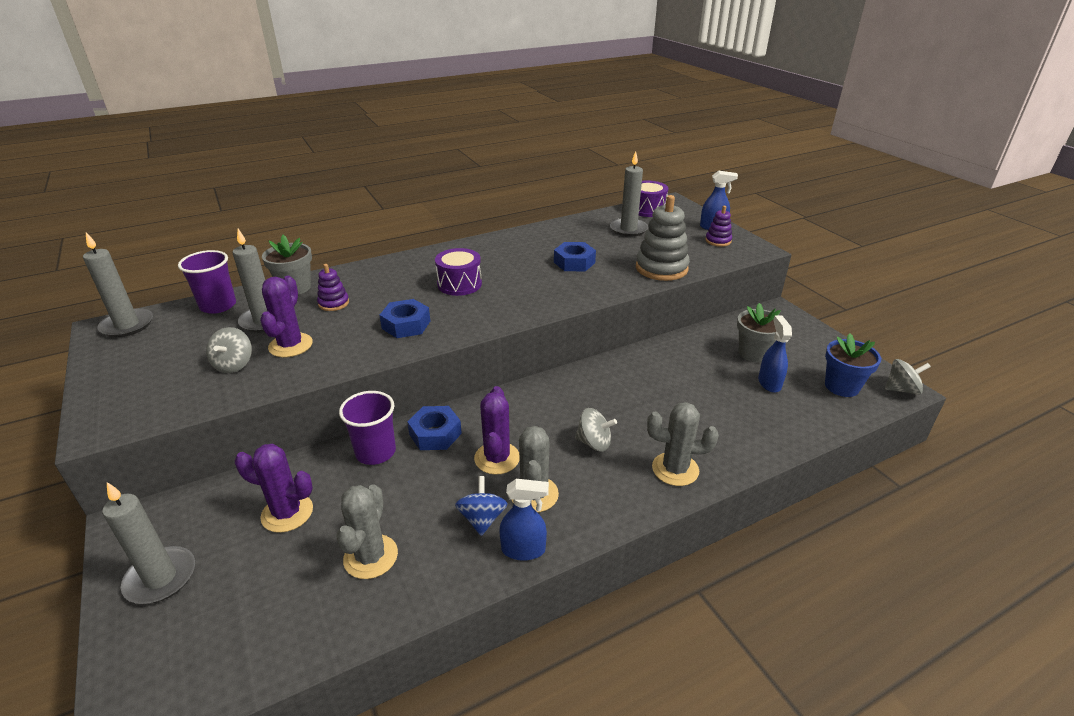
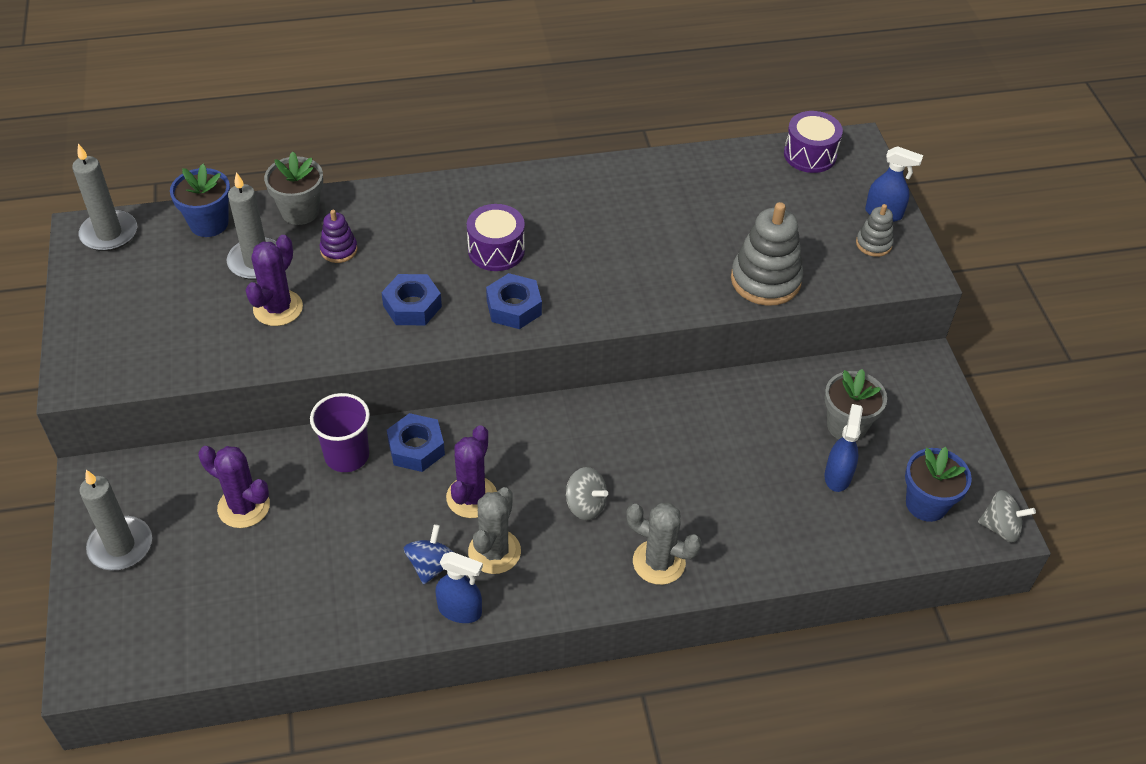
camera: 15 degrees right, 15 degrees up
(218, 306) = (209, 223): purple cup -> blue flower pot
(234, 364) = (214, 323): grey spinning top -> none
(371, 556) = (312, 577): grey cactus -> none
(574, 262) = (656, 243): blue nut -> blue nut (514, 307)
(628, 229) = (761, 192): grey candle -> none
(718, 241) = (873, 244): purple stacking toy -> grey stacking toy

